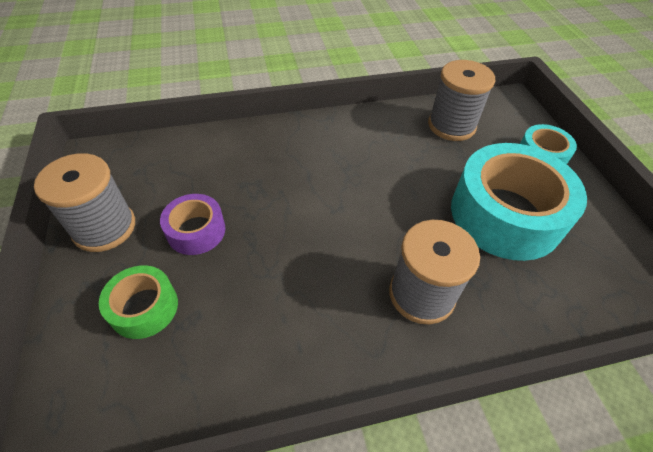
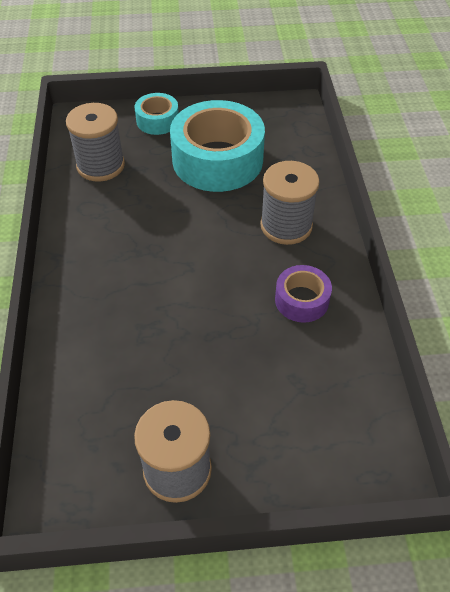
camera: 80 degrees left, 0 degrees up
(144, 307) = (281, 419): green tape -> none
(196, 231) = (197, 380): purple tape -> purple tape (301, 300)

